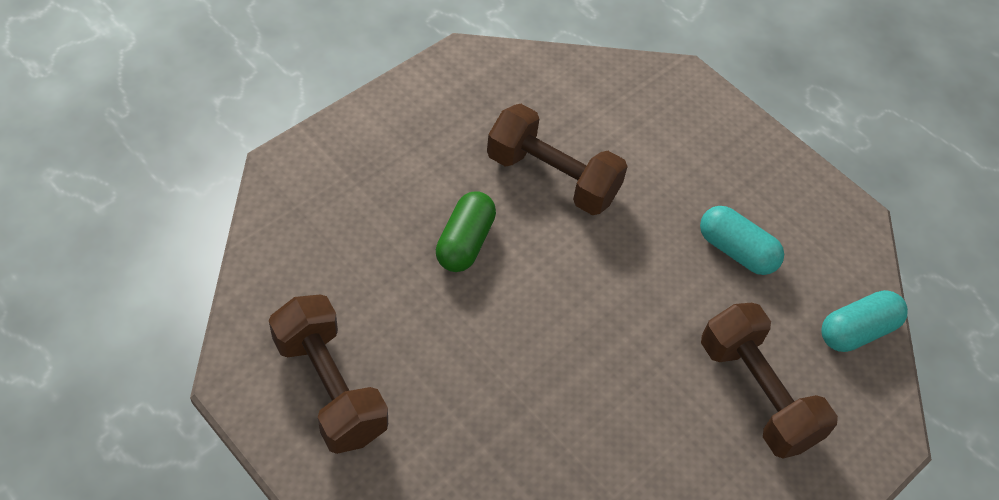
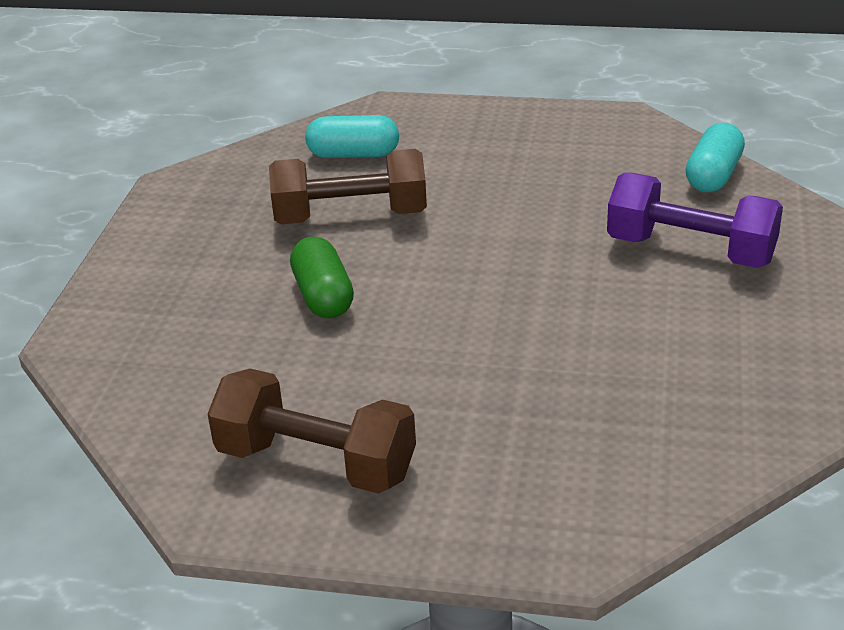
camera: 30 degrees left, 20 degrees down
(736, 251) = (562, 180): turquoise capsule -> turquoise capsule (353, 154)
(757, 393) = (690, 250): brown dumbbell -> purple dumbbell

